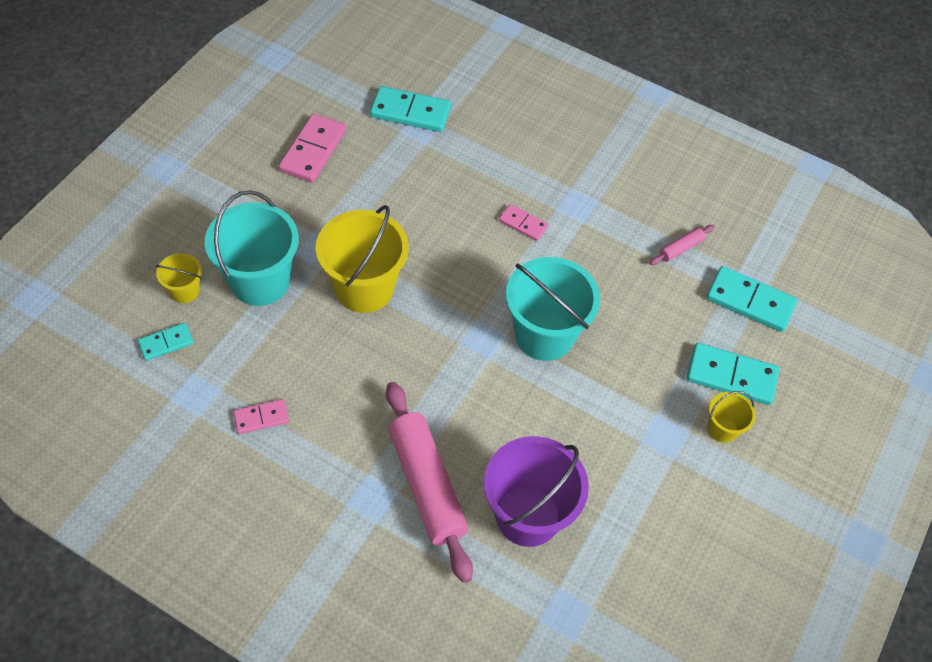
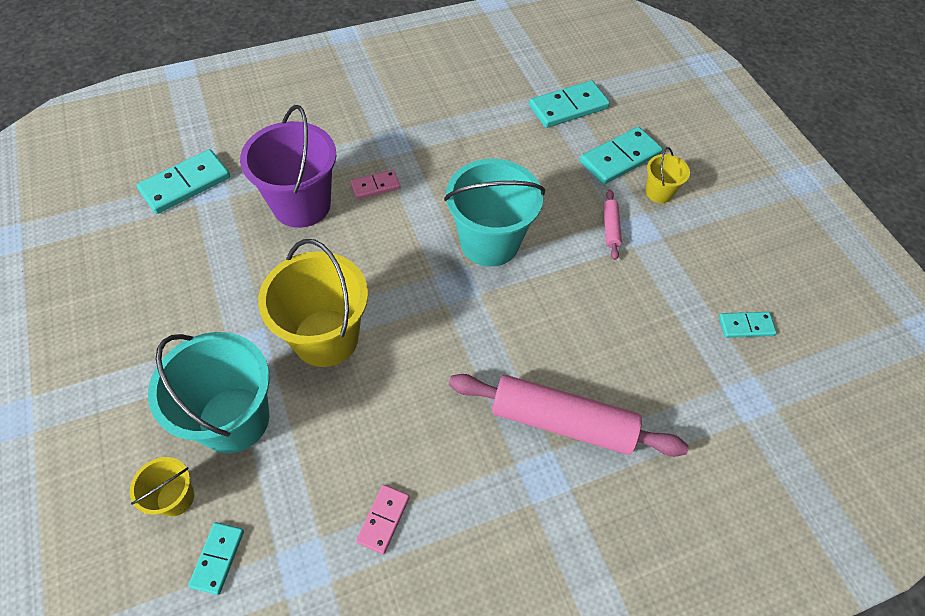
camera: 50 degrees left, 0 degrees up
(313, 150) = (140, 280): pink domino -> none
(528, 515) = (644, 365): purple bucket -> purple bucket (301, 205)
(639, 575) = (746, 326): none -> turquoise domino
(680, 248) = (490, 112): pink rolling pin -> pink rolling pin (610, 228)

